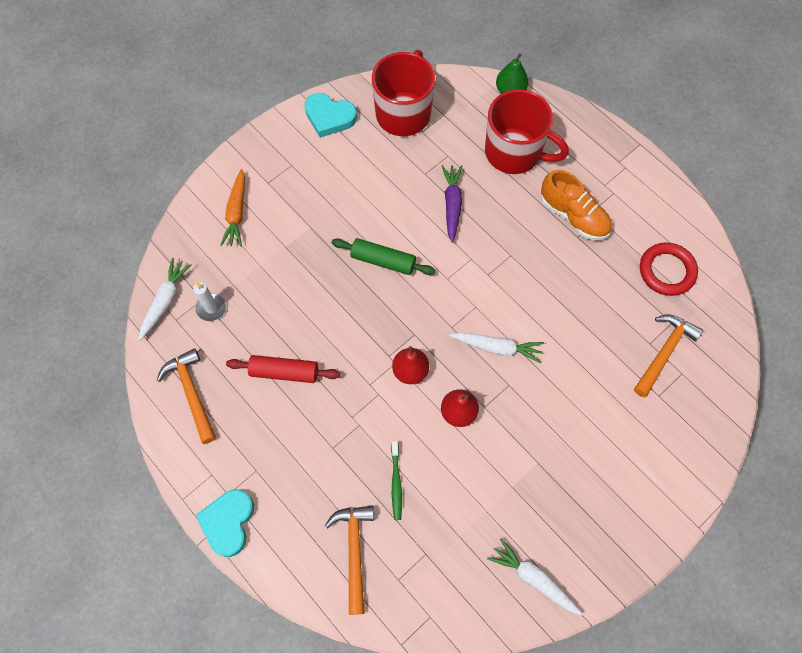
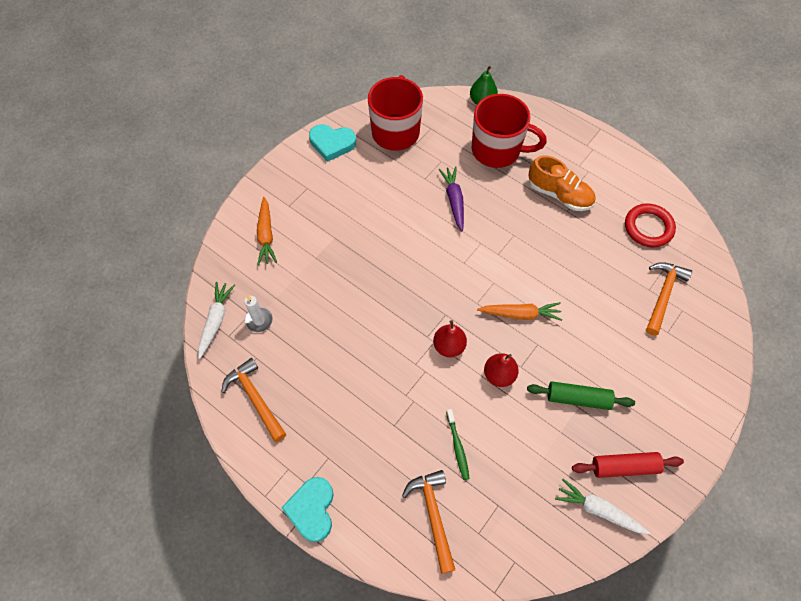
camera: 10 degrees left, 5 degrees down
(284, 372) = (336, 366): red rolling pin -> red rolling pin (624, 467)
(383, 261) = (404, 256): green rolling pin -> green rolling pin (578, 398)
(497, 348) = (520, 314): white carrot -> orange carrot

